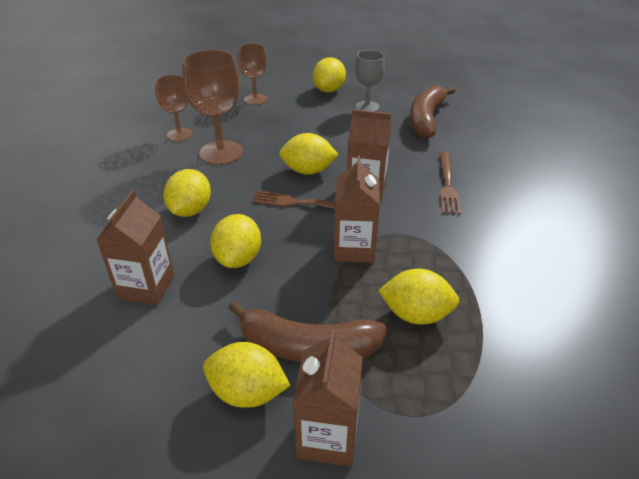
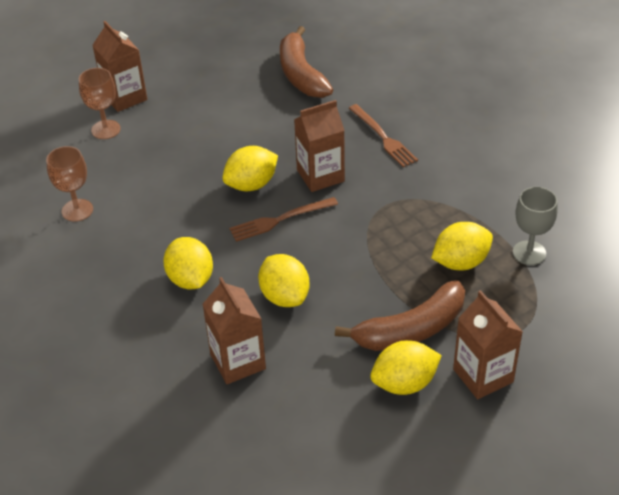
camera: 35 degrees left, 5 degrees up
(221, 153) = (146, 208): brown goblet -> none
(329, 90) = (170, 82): yellow lemon -> none
(354, 248) = (366, 236): brown carton -> brown carton (125, 97)
(367, 107) = (231, 85): grey goblet -> grey goblet (529, 253)

